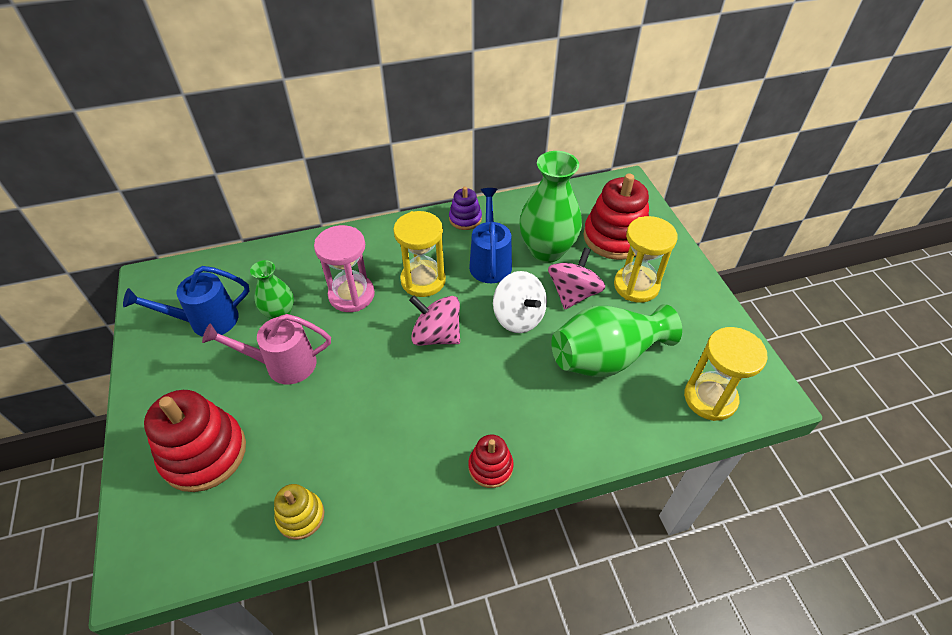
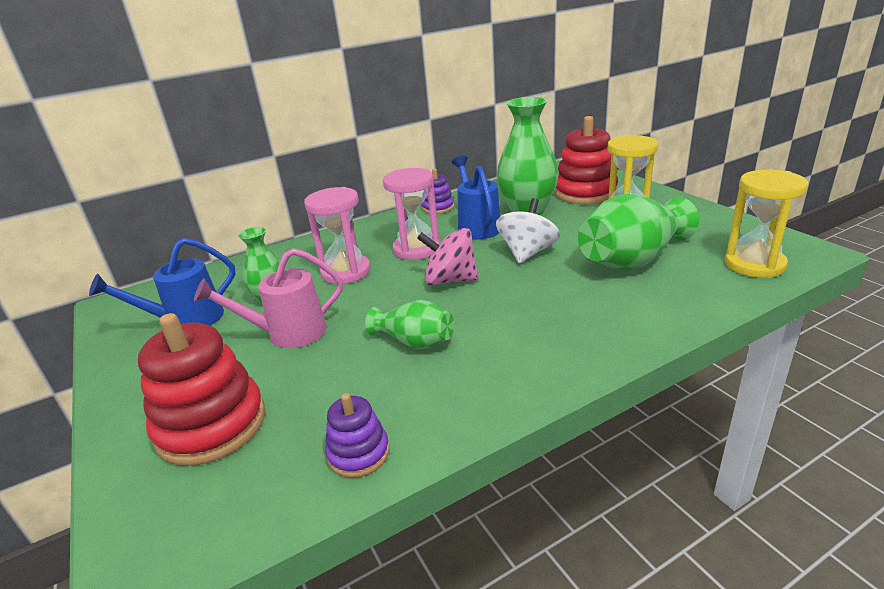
camera: 10 degrees left, 20 degrees down
(300, 516) = (358, 453): yellow stacking toy -> purple stacking toy
(379, 407) = (415, 342): none -> green vase
(423, 280) = (416, 249): yellow hourglass -> pink hourglass
(490, 467) = (567, 359): red stacking toy -> none
(518, 317) = (527, 253): white spinning top -> white spinning top turned 105 degrees counterclockwise
(573, 294) = (571, 229): pink spinning top -> none

